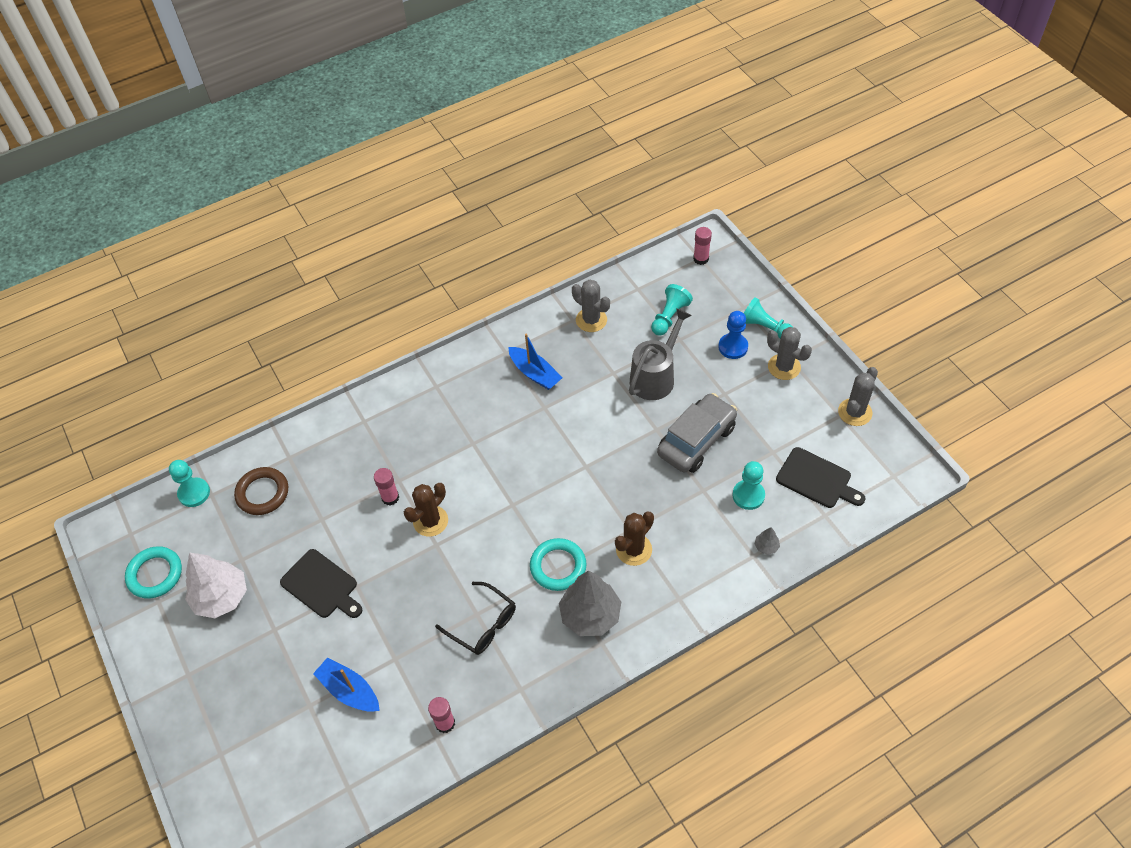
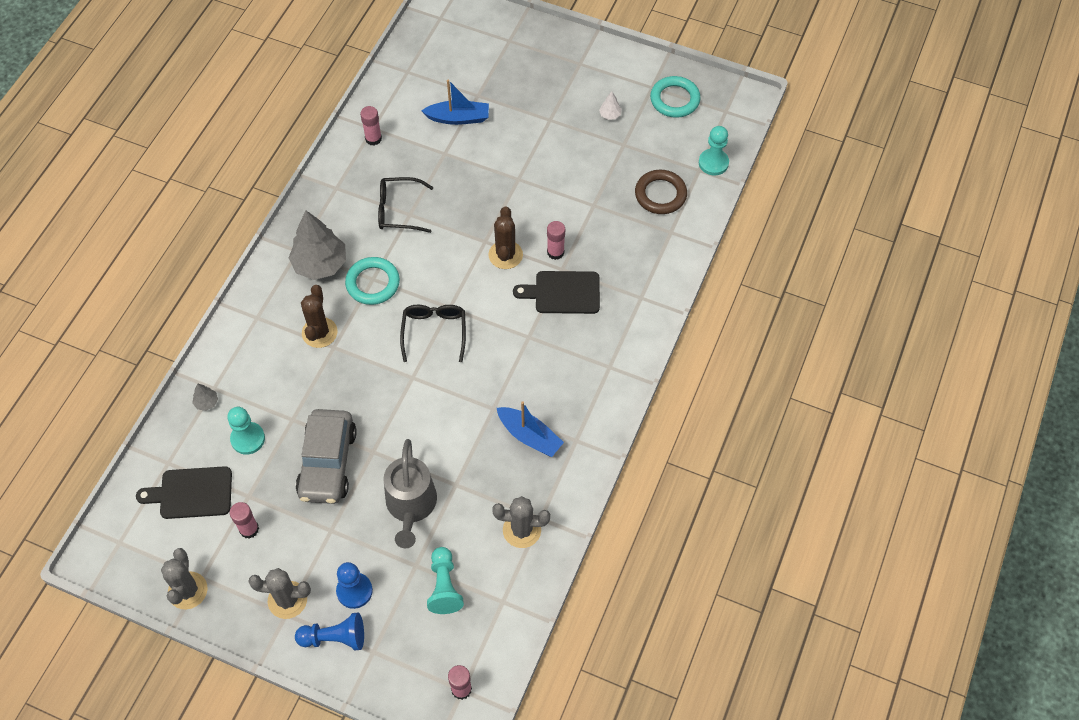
camera: 140 degrees right, 5 degrees up
(221, 597) = (610, 115): white tree -> white tree, size x0.42
(321, 585) = (545, 164): black cutting board -> black cutting board (563, 293)
(535, 373) = (529, 436): blue boat -> blue boat turned 150 degrees counterclockwise
(541, 491) = (434, 332): none -> black glasses
(764, 328) = (335, 638): turquoise pawn -> blue pawn
(785, 428) = (249, 529): none -> pink glue stick

